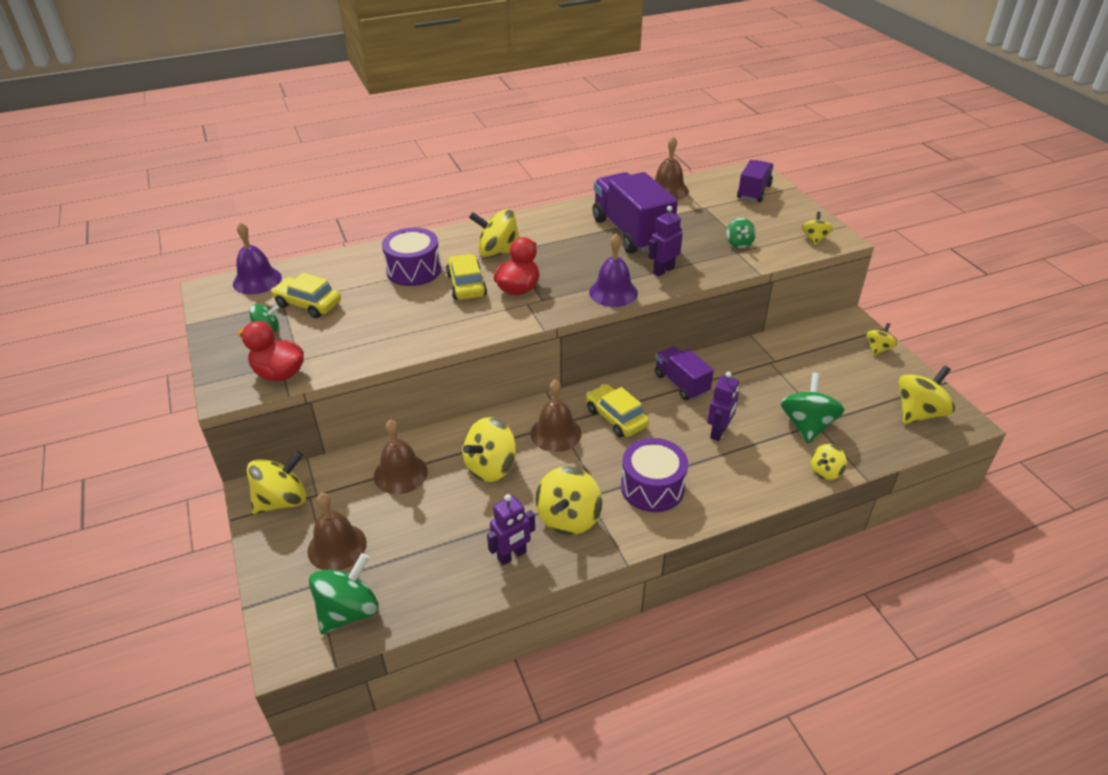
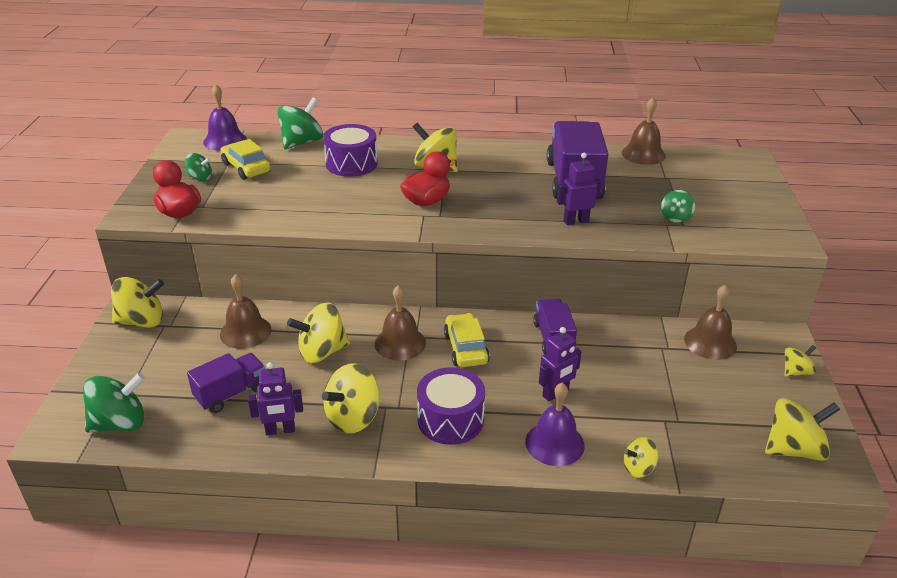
camera: 25 degrees right, 5 degrees down
(337, 547) = (152, 370): brown bell -> brown bell (710, 342)
(466, 285) = (384, 186): yellow car -> none
(613, 292) = (510, 227): purple bell -> purple bell (554, 443)
(754, 192) = (734, 175): purple truck -> purple truck (231, 394)
(807, 425) = (654, 418): green spinning top -> green spinning top (302, 142)
(814, 239) = (763, 233): yellow spinning top -> none

